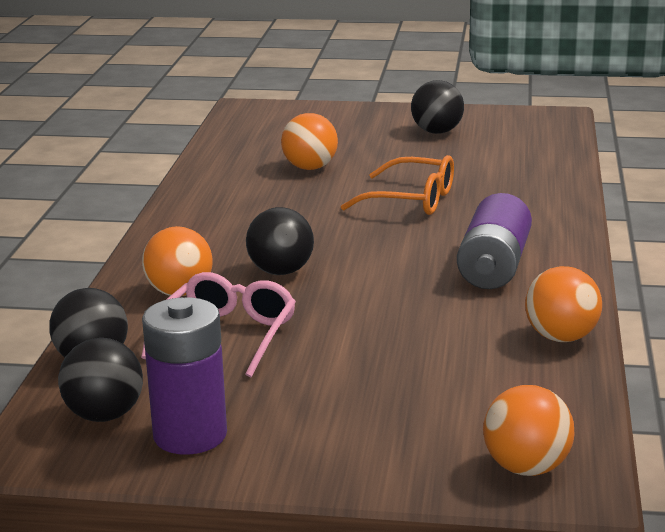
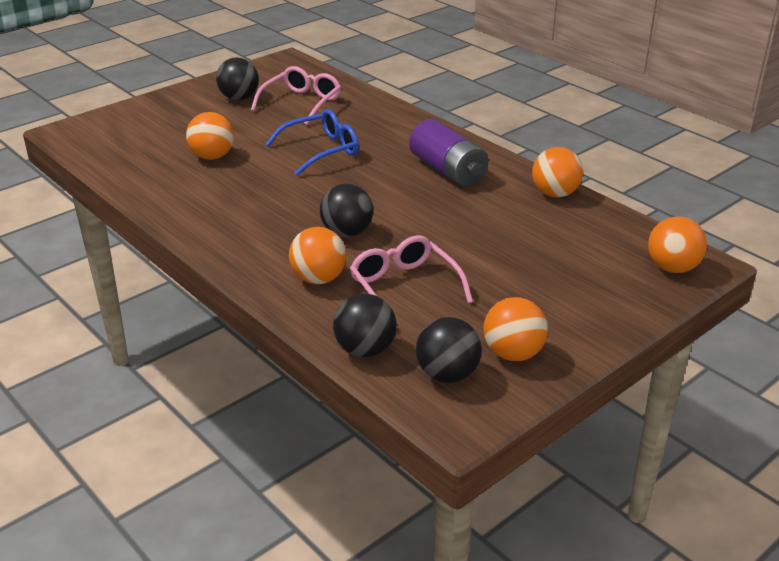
camera: 50 degrees left, 10 degrees up
(190, 435) = (513, 353): purple battery -> orange ball
(411, 200) = (321, 151): orange glasses -> blue glasses
(485, 156) = (301, 103): none -> pink glasses

